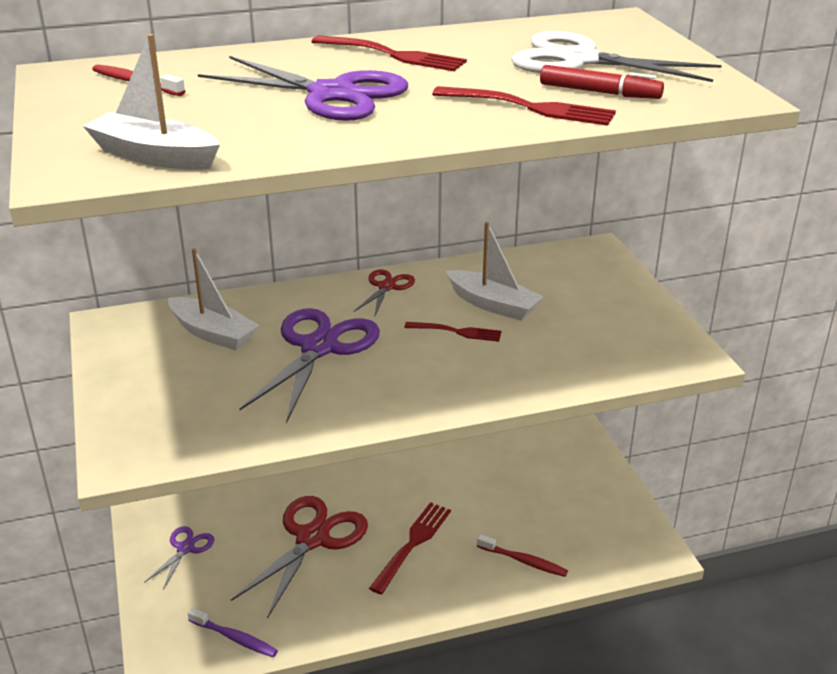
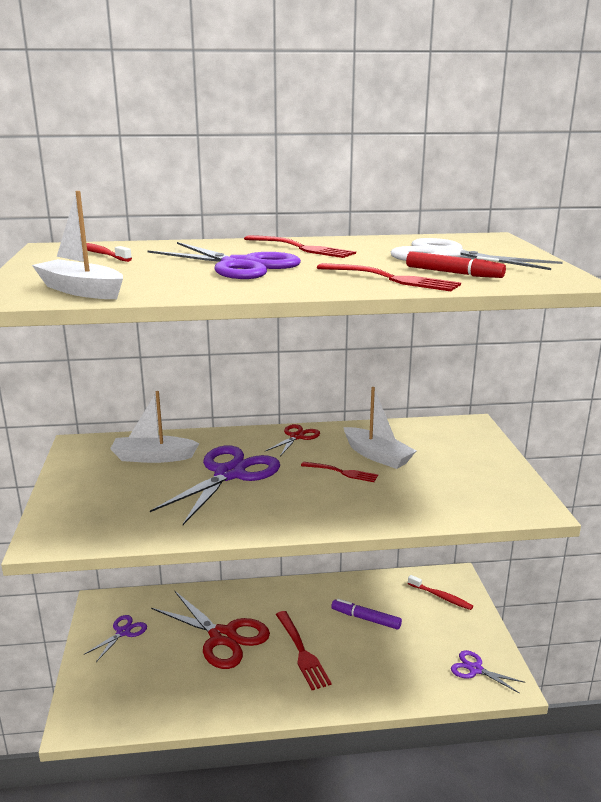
camera: 10 degrees right, 10 degrees down
(213, 333) = (153, 457): white boat -> white boat turned 135 degrees clockwise
(235, 638) = (139, 709): purple toothbrush -> none
(312, 538) = (222, 637): red scissors -> red scissors turned 90 degrees clockwise
(412, 545) = (301, 652): red fork -> red fork turned 120 degrees clockwise
(480, 495) = (365, 619): none -> purple marker
(524, 561) = (391, 677): red toothbrush -> red toothbrush (441, 597)
(618, 540) = (475, 669): none -> purple scissors

